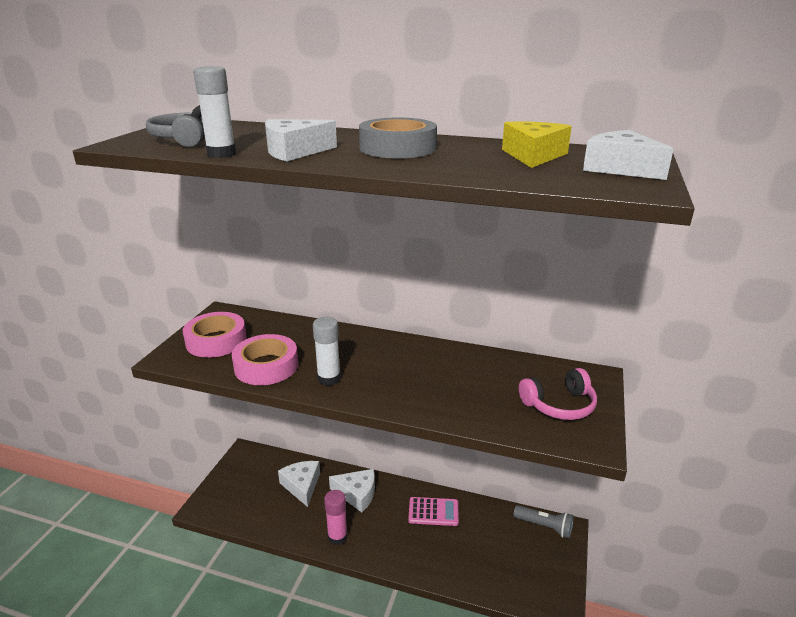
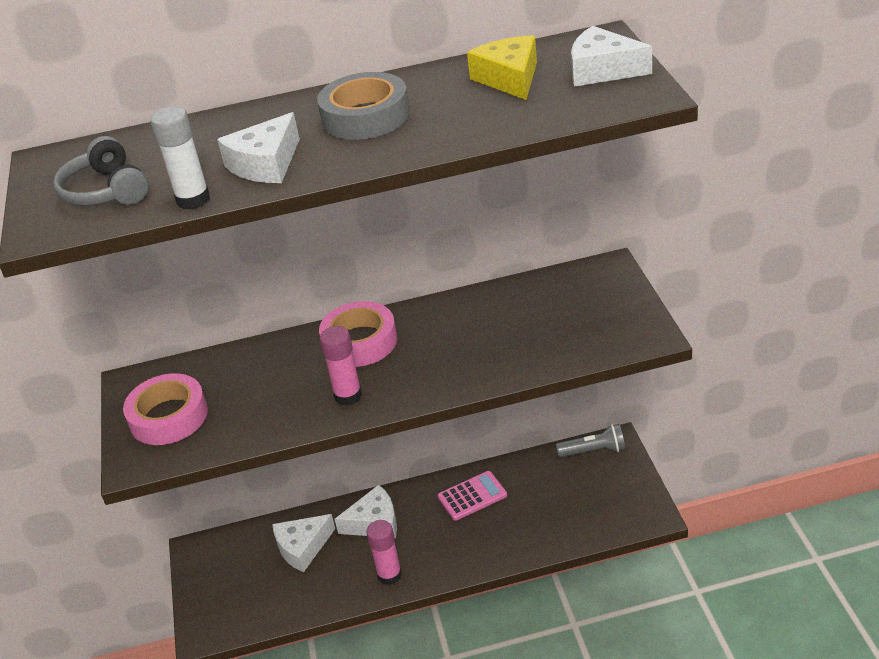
camera: 25 degrees left, 10 degrees up
(266, 366) = (263, 416): pink tape -> pink tape (360, 342)
(302, 486) = (302, 547): white cheese -> white cheese turned 75 degrees counterclockwise
(329, 378) = (348, 396): white glue stick -> pink glue stick
(559, 405) = (596, 314): pink headphones -> none

